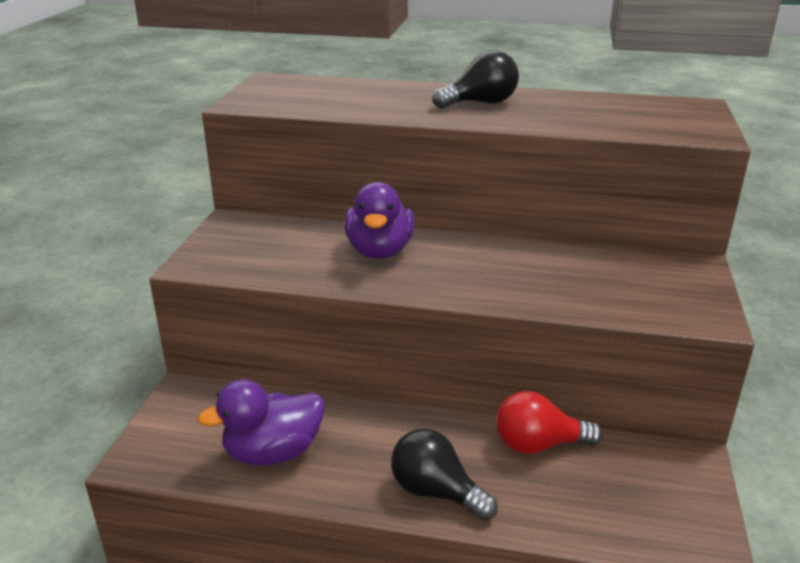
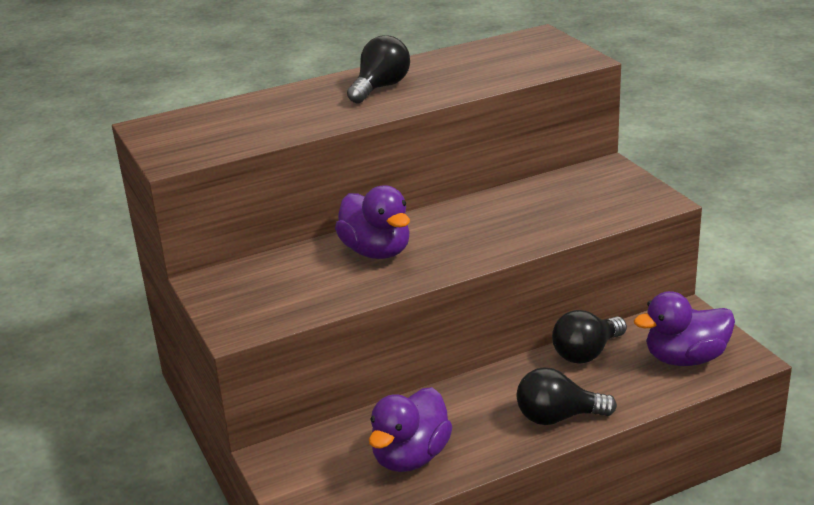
camera: 35 degrees left, 0 degrees up
(538, 445) = (586, 353): red light bulb -> black light bulb
(635, 506) = (685, 358): none -> purple duck

